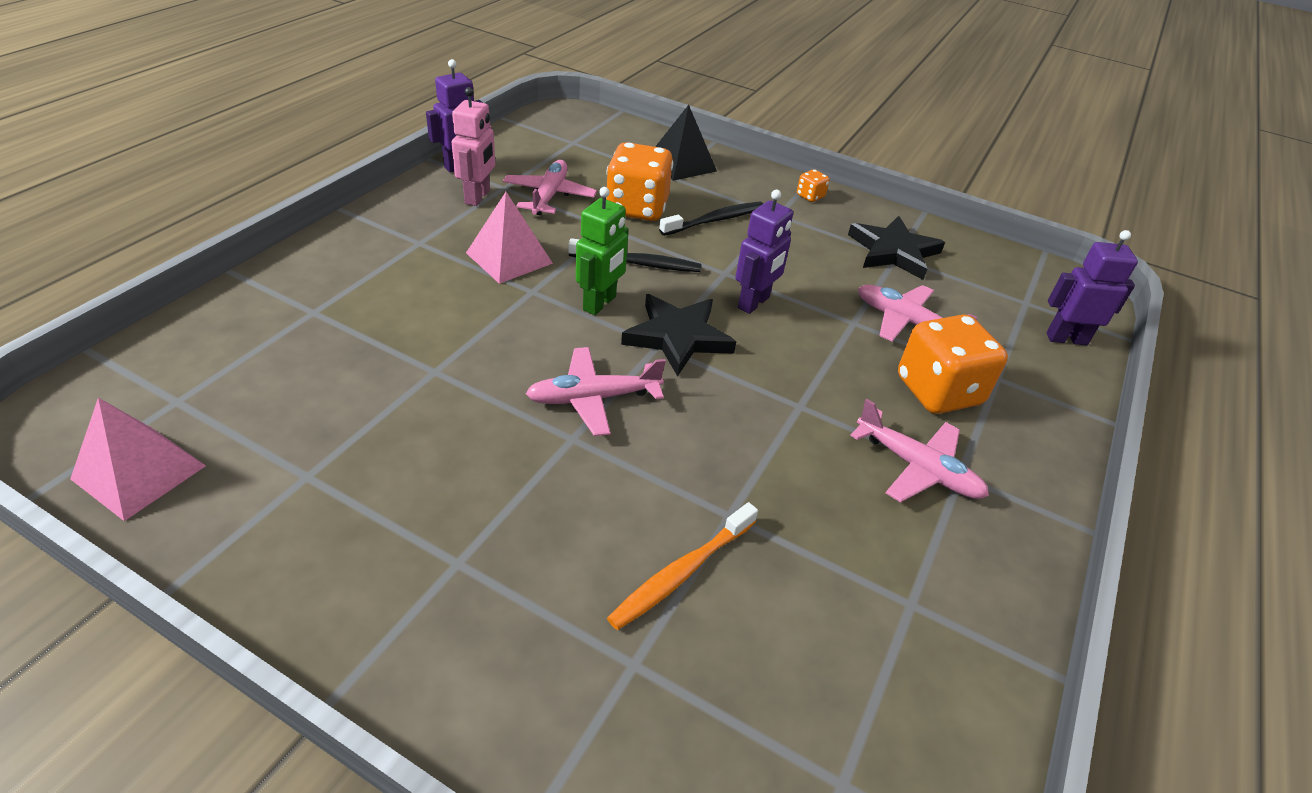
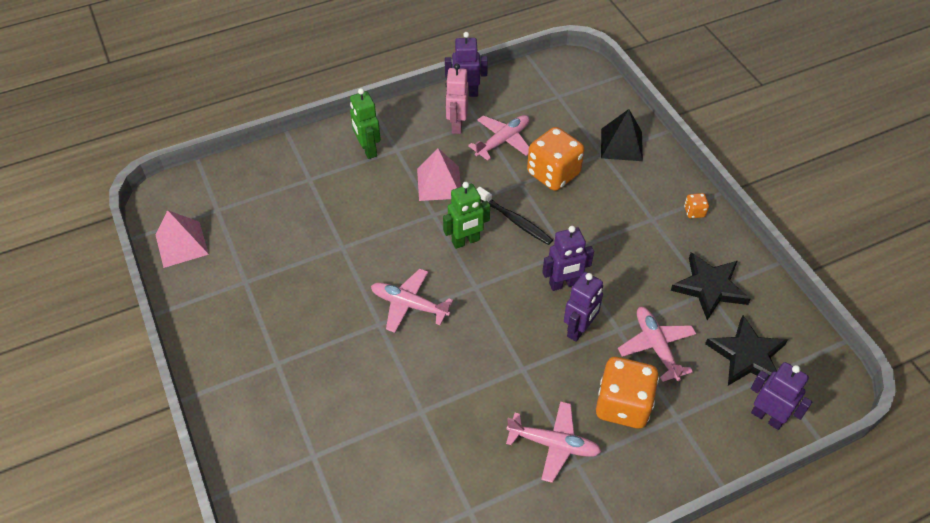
camera: 40 degrees right, 10 degrees up
(377, 254) = (368, 150): none -> green robot
(478, 197) = (457, 125): pink robot -> pink robot turned 135 degrees clockwise
(677, 337) = (491, 287): black star -> black star (747, 356)
(682, 573) = (371, 427): orange toothbrush -> none
(715, 220) = (599, 205): black toothbrush -> none
(816, 339) = (579, 329): none -> purple robot
(917, 468) = (554, 444): pink plane -> pink plane turned 60 degrees counterclockwise

